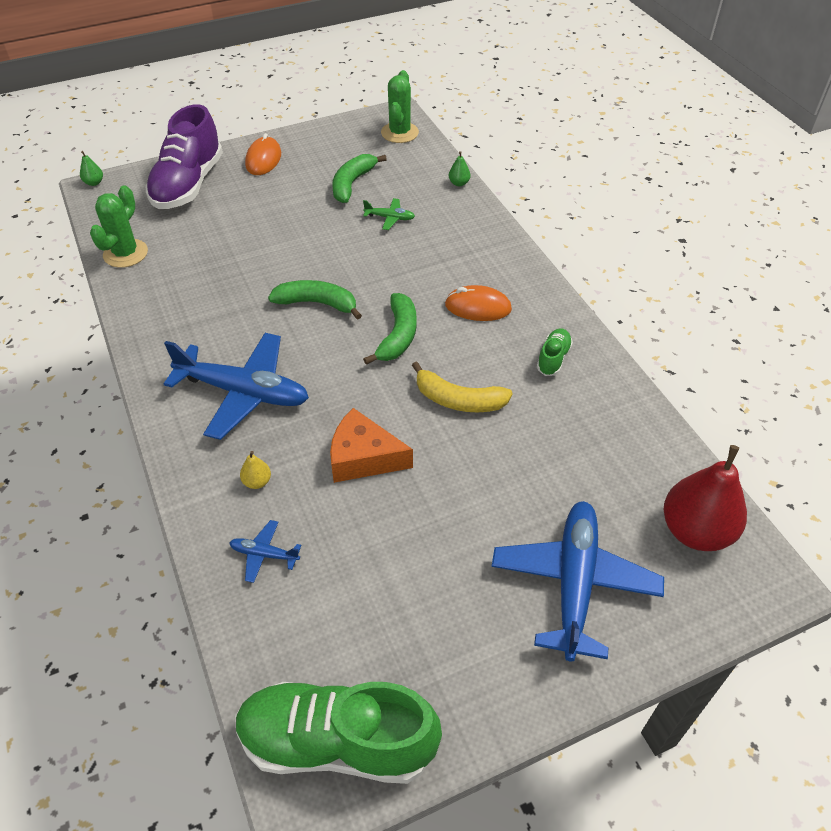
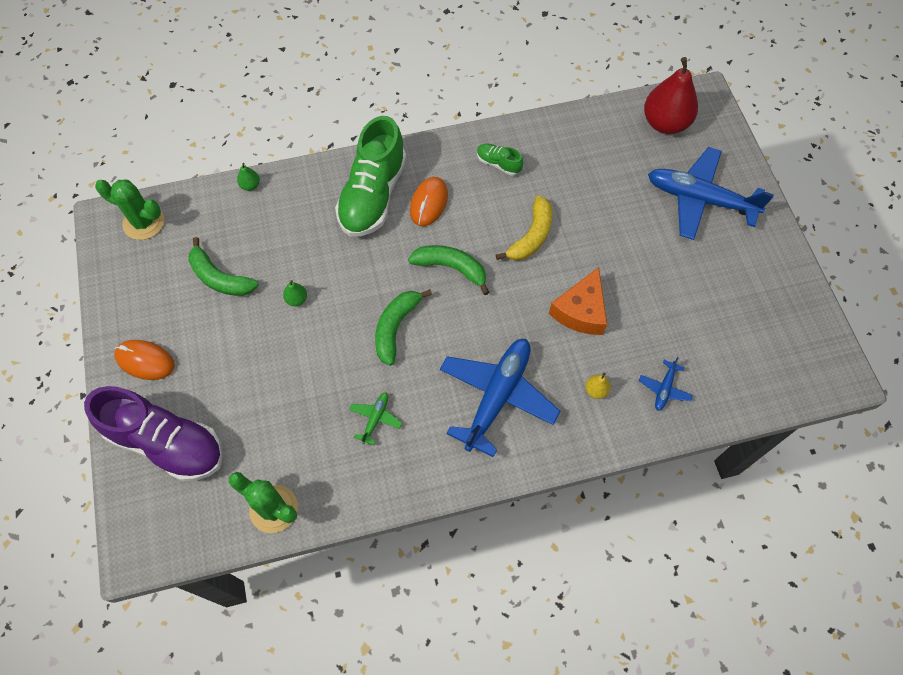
camera: 80 degrees left, 15 degrees up
(94, 183) = (125, 553): green pear -> green pear (296, 299)
(337, 742) = (806, 353): green shoe -> green shoe (373, 195)
(390, 218) = (287, 252): green plane -> green plane (375, 418)

